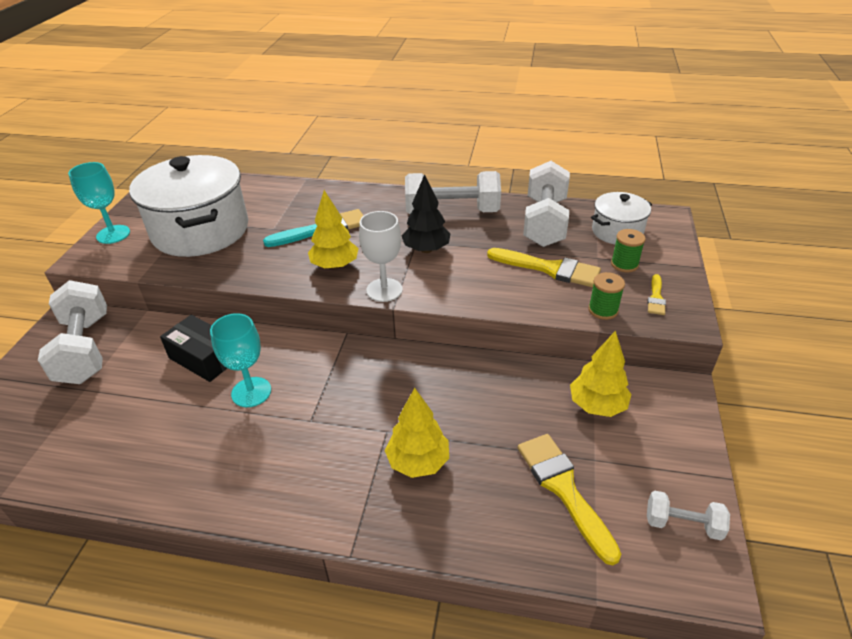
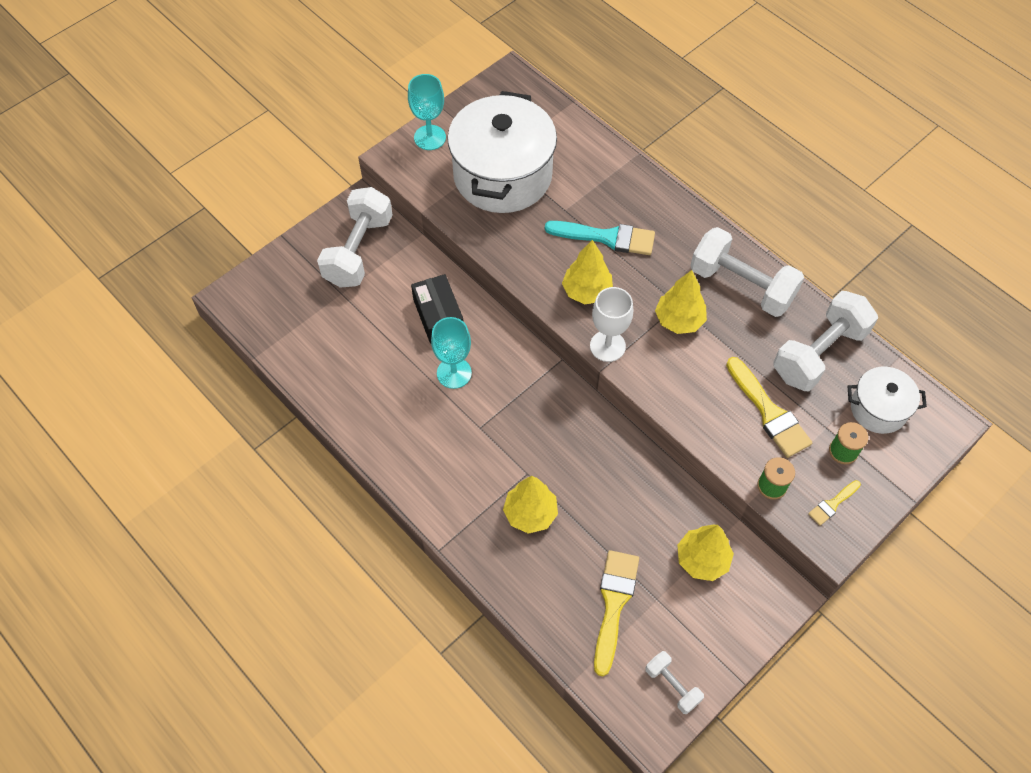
camera: 35 degrees right, 20 degrees up
(426, 249) = (679, 320): black tree -> yellow tree

